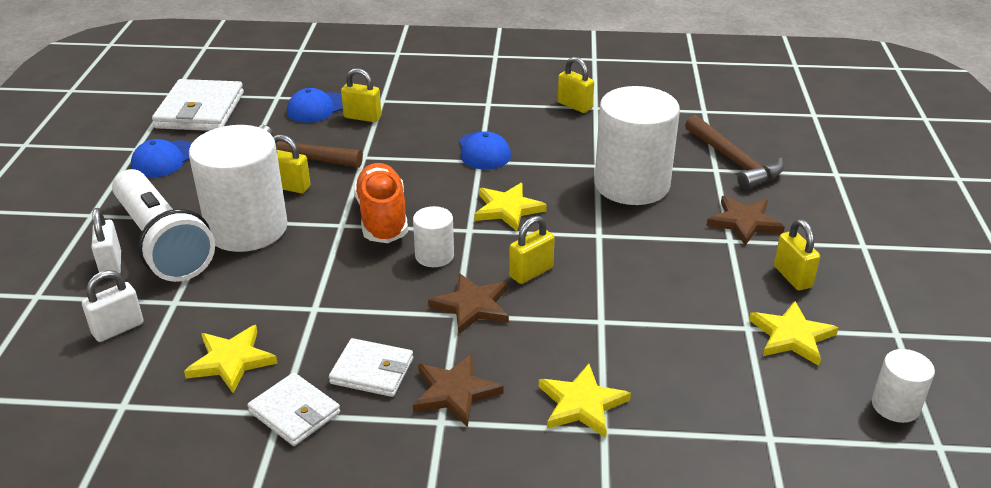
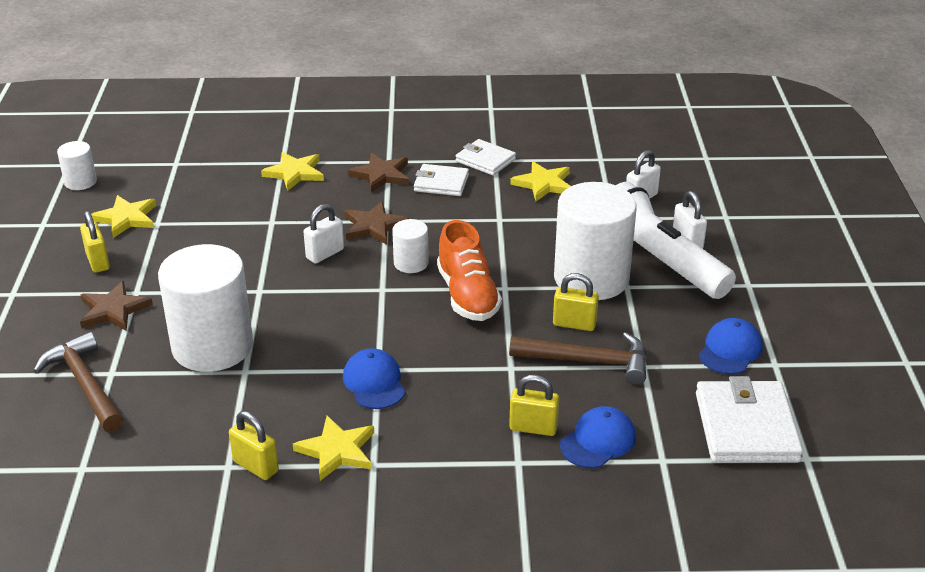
camera: 175 degrees right, 0 degrees up
(507, 209) = (345, 311): yellow star -> yellow star (337, 450)
(531, 272) = (325, 254): yellow padlock -> white padlock

